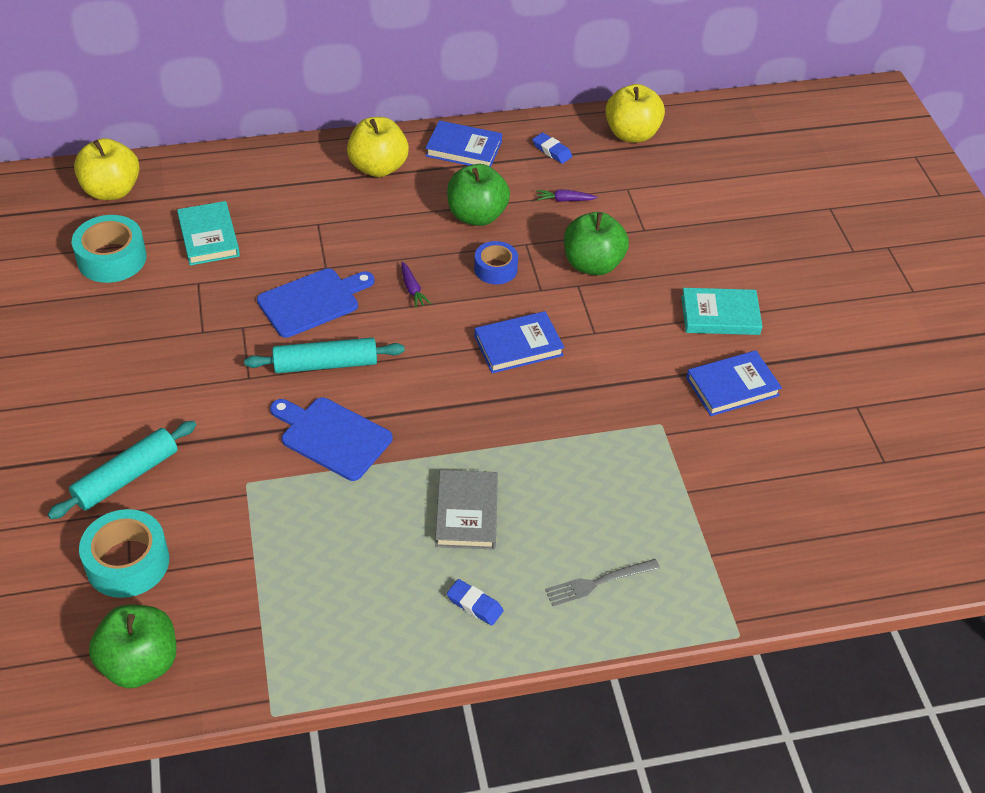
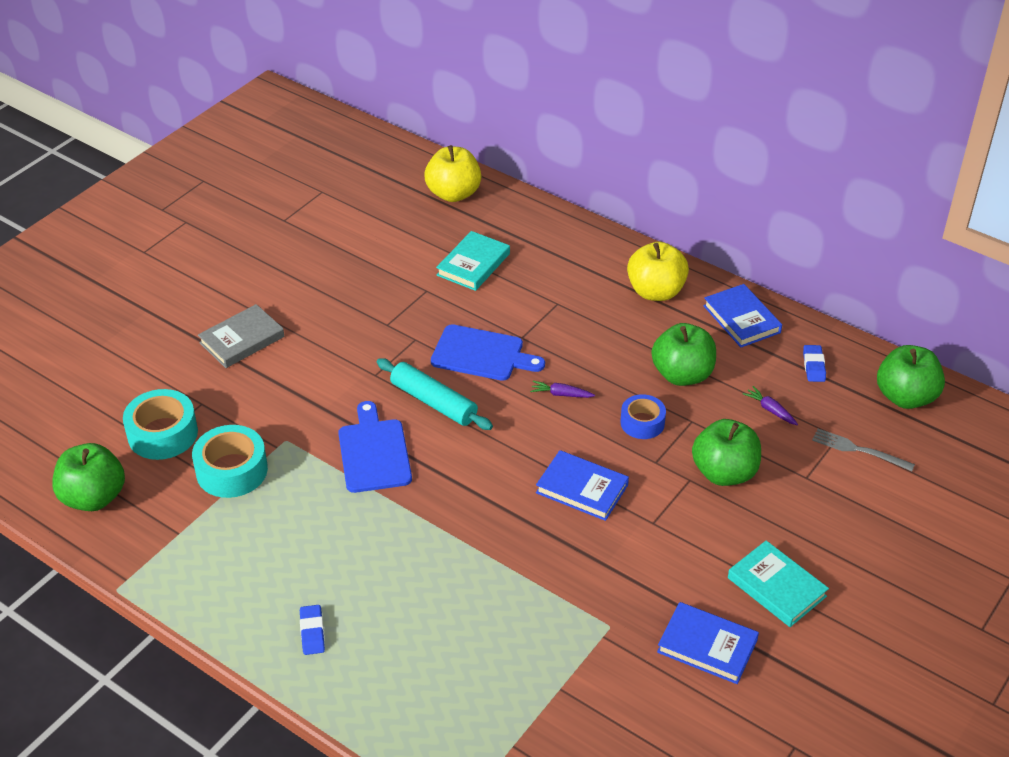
camera: 50 degrees right, 5 degrees down
(112, 258) = (396, 239): turquoise tape -> turquoise tape (232, 470)
(126, 477) = (227, 383): turquoise rolling pin -> none
(412, 289) = (561, 394): purple carrot -> purple carrot turned 75 degrees clockwise
(467, 513) = (388, 571): grey book -> grey book (242, 340)
(598, 582) = (409, 691): grey fork -> grey fork (859, 450)
(632, 134) = (905, 397): yellow apple -> green apple

